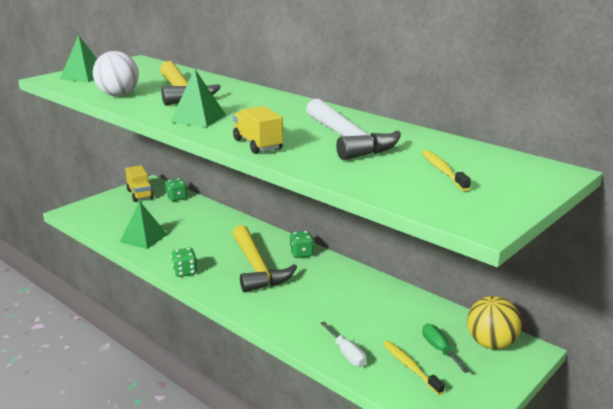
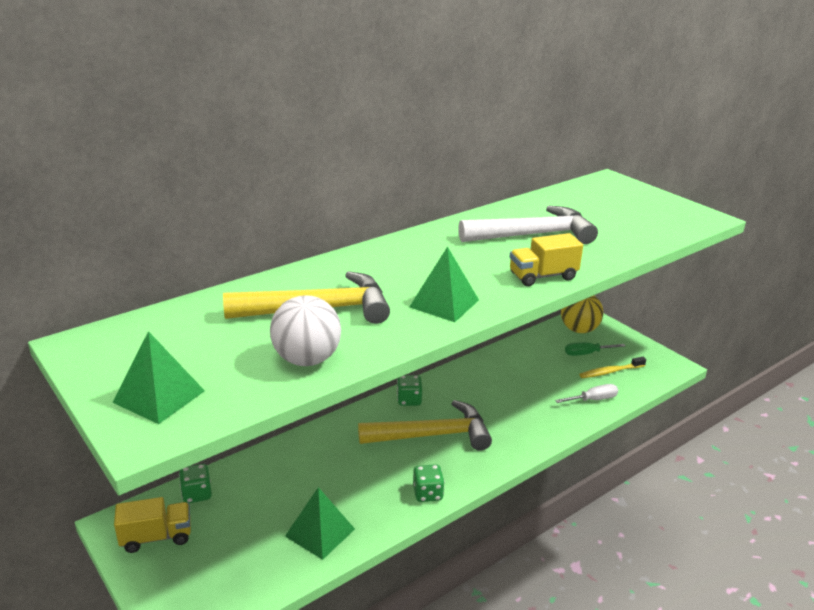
camera: 80 degrees left, 5 degrees up
(443, 171) = (611, 212): yellow toothbrush -> none

